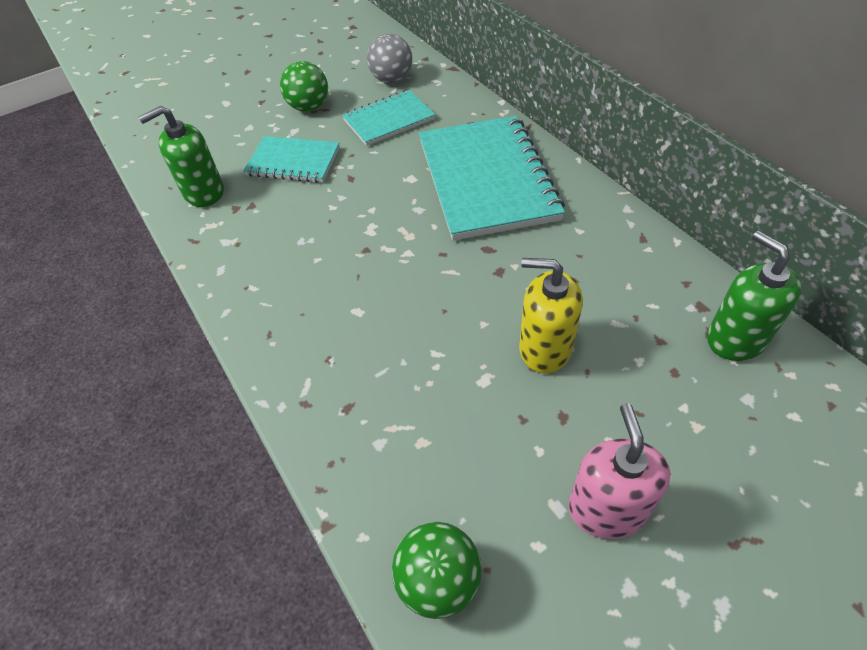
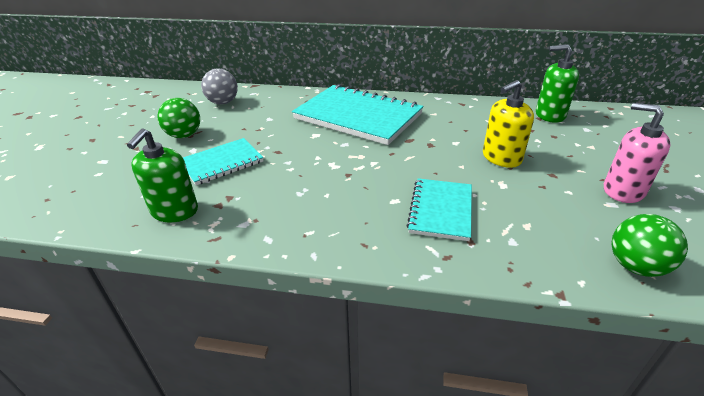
camera: 50 degrees left, 15 degrees down
(389, 120) = (254, 118): turquoise notebook -> turquoise notebook (441, 210)

